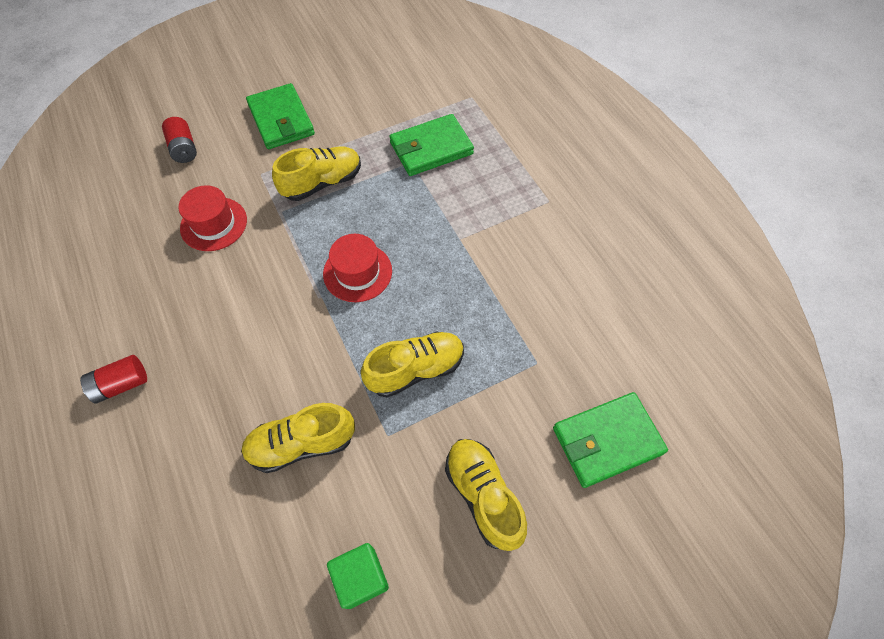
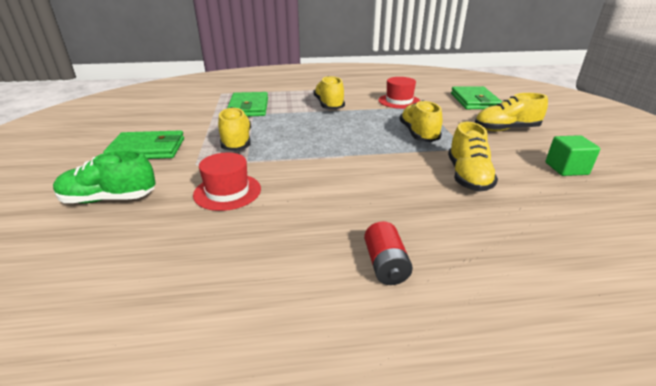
camera: 70 degrees left, 30 degrees down
(184, 149) = (109, 199): red battery -> green shoe
(357, 272) = (331, 141): red hat -> red hat (399, 101)
(481, 233) = (329, 105): none -> yellow shoe

